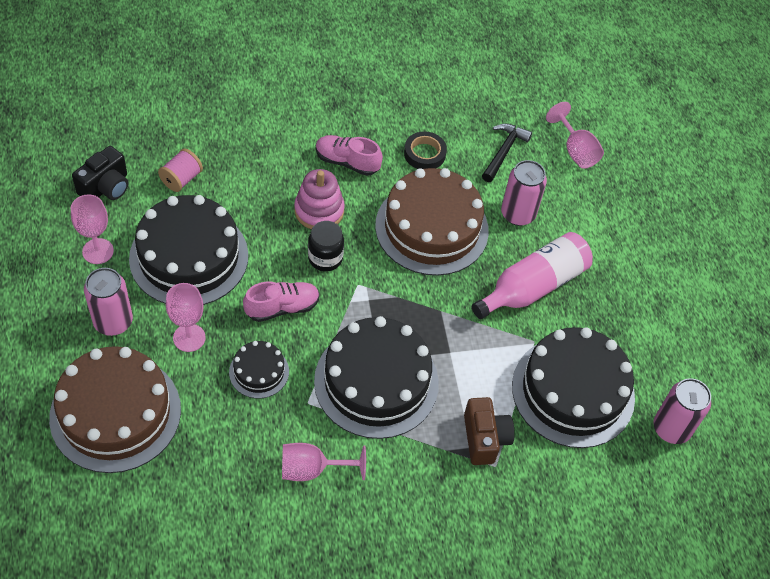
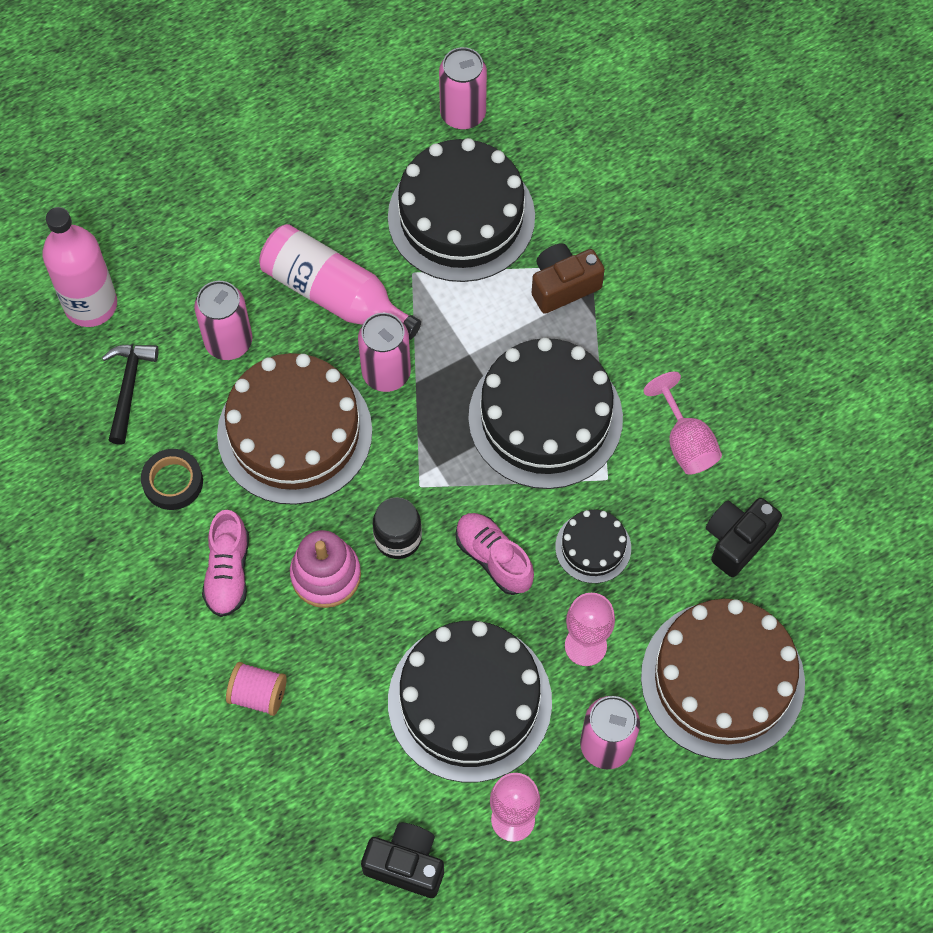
camera: 105 degrees left, 10 degrees up
(181, 179) = (349, 771): pink spool -> pink spool (258, 694)
(214, 470) = (737, 541): none -> black camera
(456, 295) = (386, 373): none -> pink can
(503, 152) = (128, 388): black hammer -> black hammer turned 90 degrees clockwise
(575, 150) = (91, 305): pink goblet -> pink bottle

